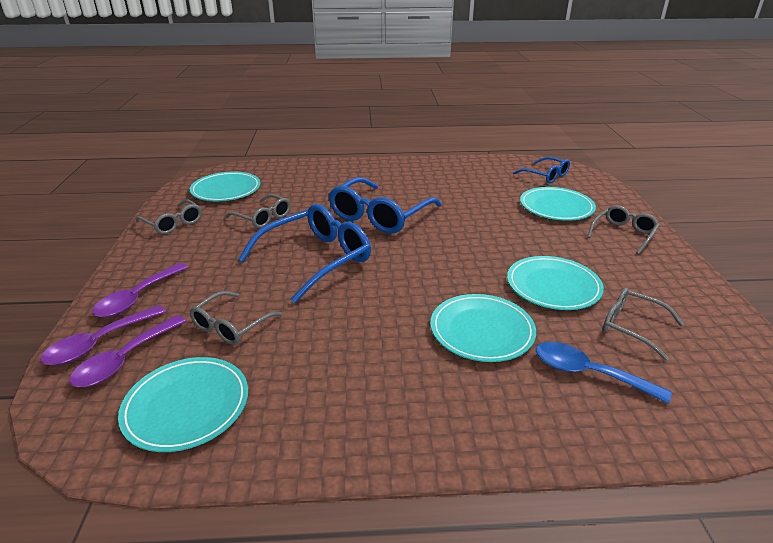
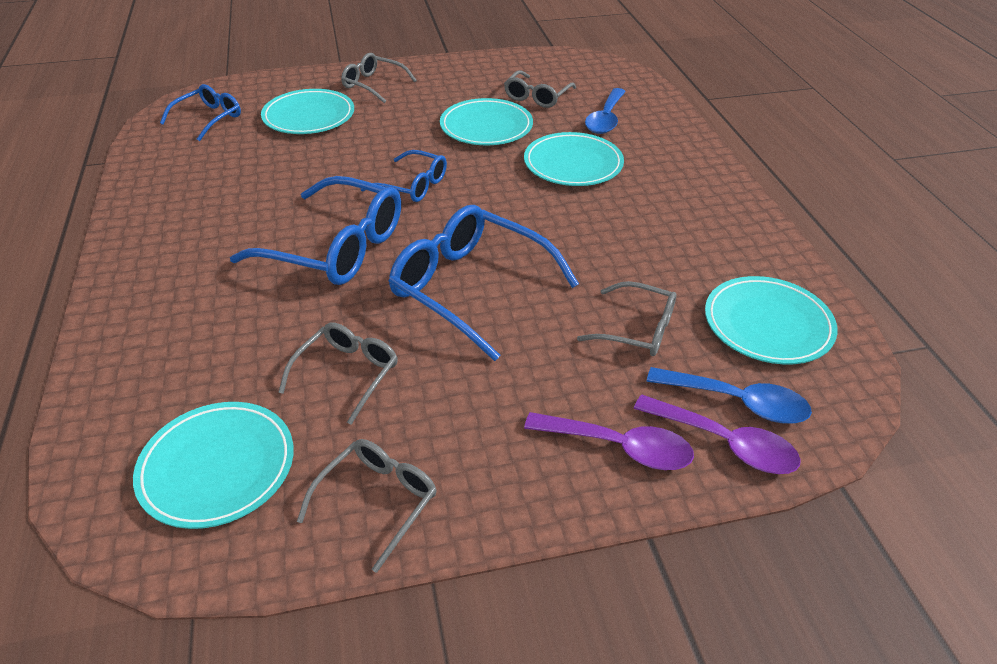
camera: 100 degrees left, 10 degrees up
(125, 360) = (737, 402): purple spoon -> blue spoon
(451, 245) = (413, 185): none -> blue glasses

